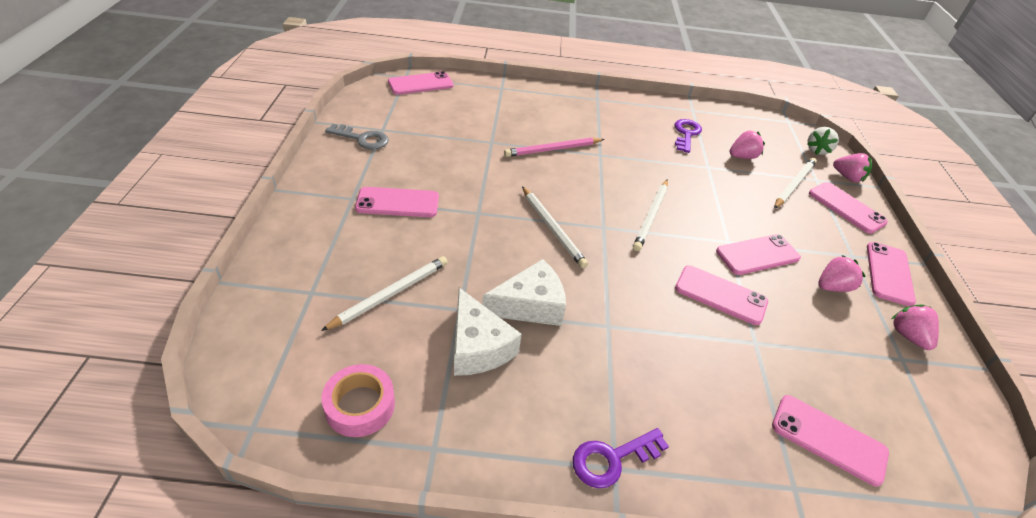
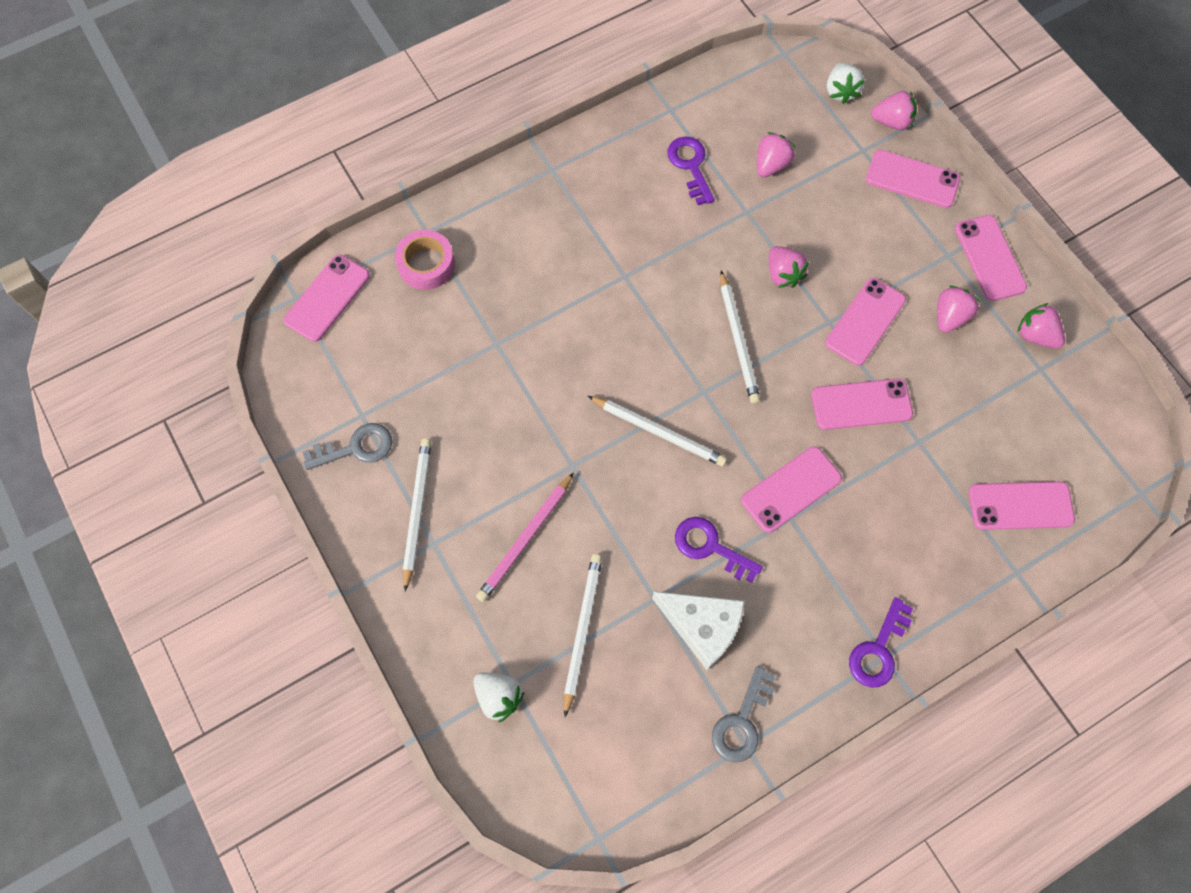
camera: 30 degrees left, 25 degrees up
(295, 293) = (499, 696): none -> white strawberry
(360, 405) = (659, 755): pink tape -> pink tape (426, 264)
(397, 203) = (483, 514): pink phone -> pink phone (791, 489)
(446, 429) = (742, 722): none -> grey key
(530, 305) = (710, 547): white cheese -> purple key
(553, 149) = (570, 306): pink pencil -> pink pencil (525, 539)
(711, 204) = (783, 274): none -> pink strawberry
(794, 184) = (845, 177): white pencil -> white pencil (417, 511)

